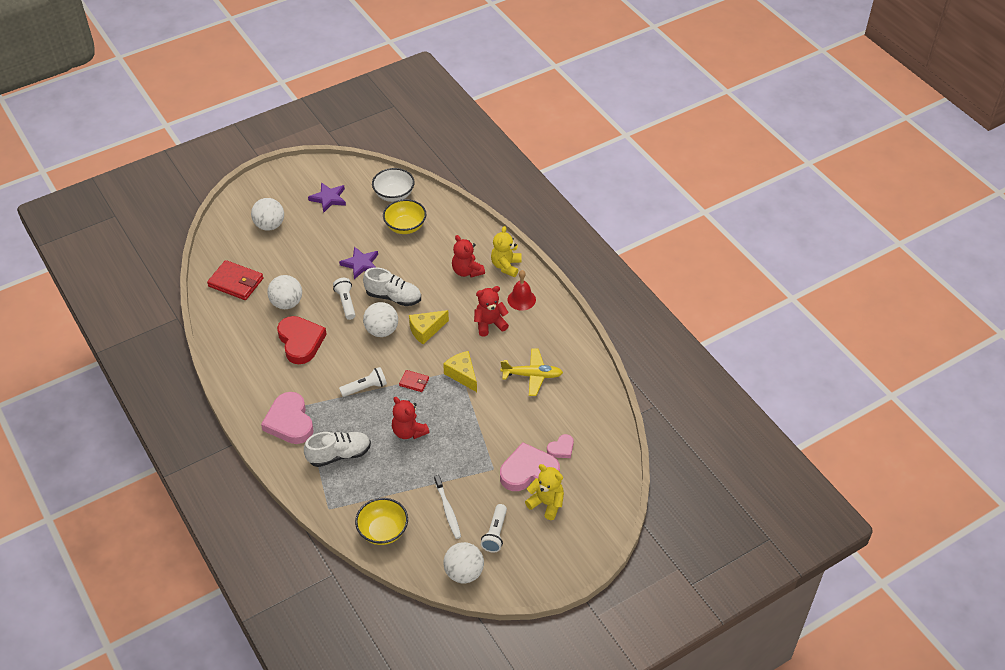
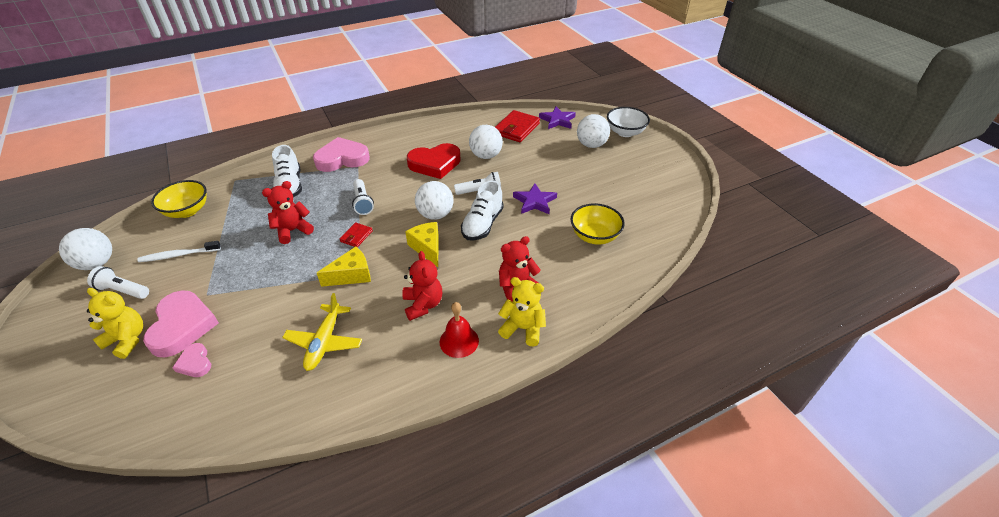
camera: 95 degrees right, 5 degrees down
(328, 198) = (635, 180): purple star -> purple star (557, 120)
(394, 195) = (648, 228): white bowl -> white bowl (625, 132)
(546, 503) = (127, 340): yellow teddy bear -> yellow teddy bear turned 105 degrees counterclockwise

